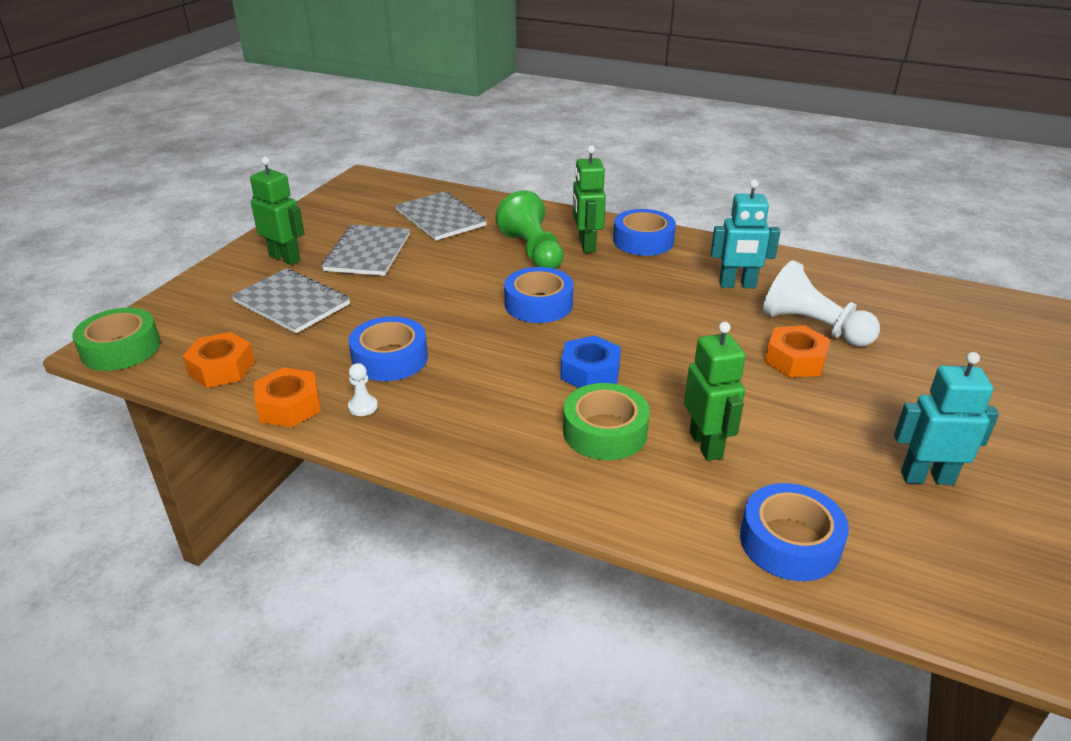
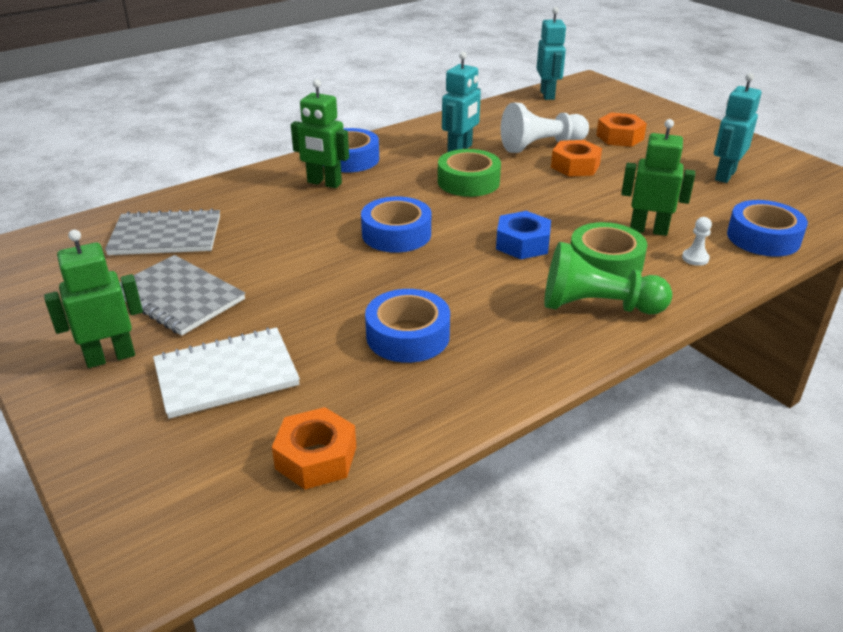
camera: 60 degrees left, 0 degrees up
(121, 349) = (175, 546): green tape -> green tape (468, 182)
(289, 406) = (437, 420): orange nut -> orange nut (619, 137)
(292, 303) = (226, 374): grey notebook -> white notebook
(363, 407) = (477, 372): white pawn -> white pawn (695, 258)
(532, 251) = (301, 209): green pawn -> green pawn (597, 306)
(953, 295) = (547, 95): none -> turquoise robot

